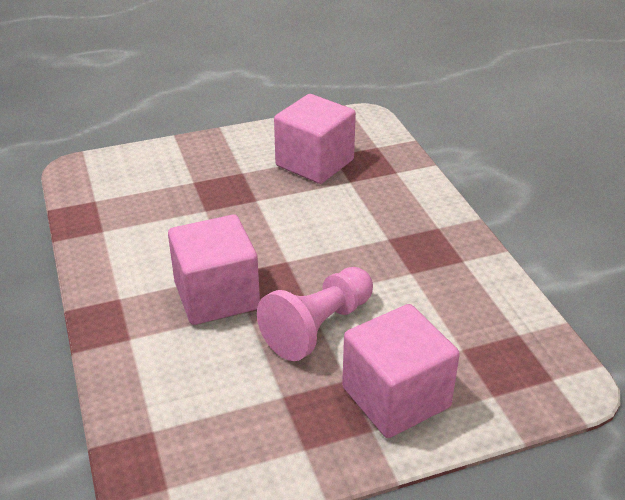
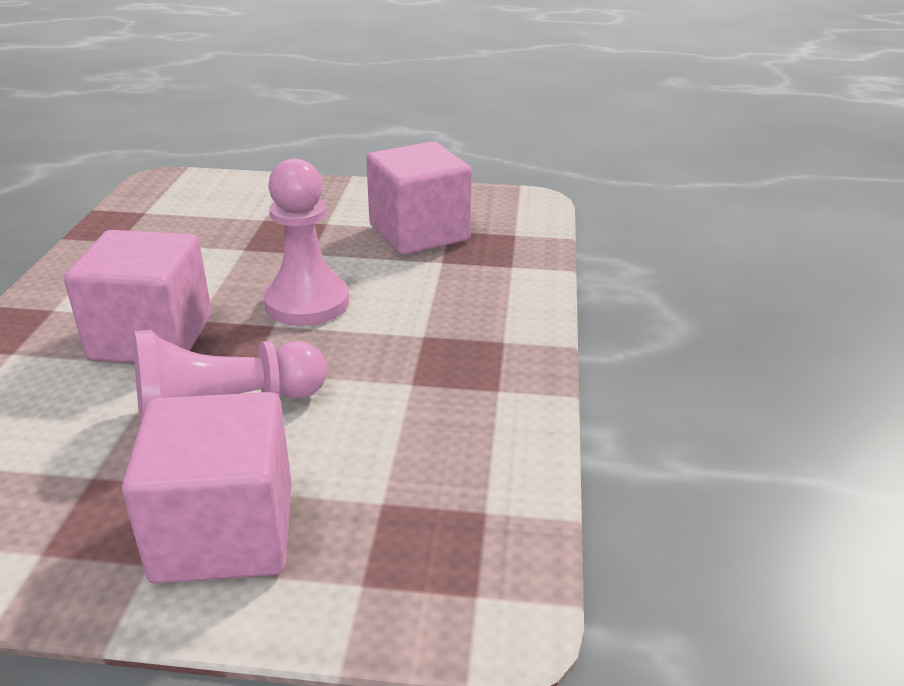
camera: 25 degrees right, 5 degrees down
(293, 238) = (307, 303): none -> pink pawn

